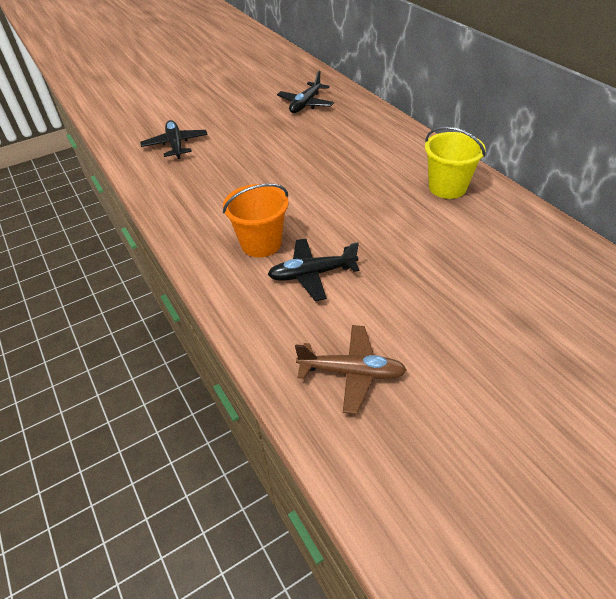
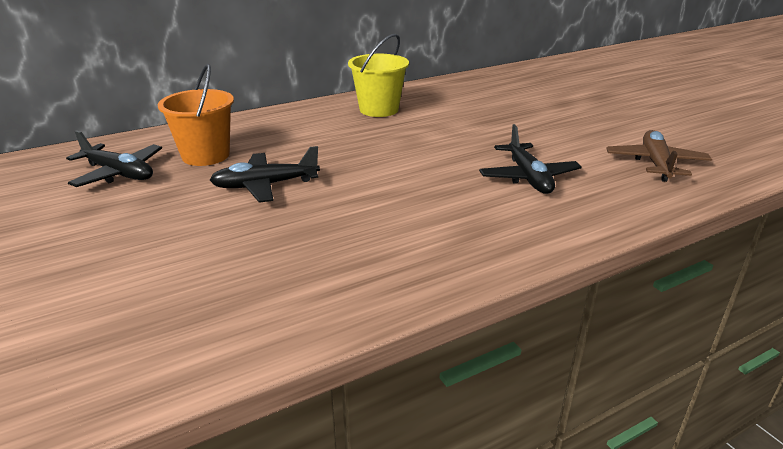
camera: 90 degrees left, 15 degrees down
(175, 145) = (157, 303): black plane -> black plane (265, 185)
(261, 243) = (476, 207): orange bucket -> orange bucket (206, 155)

